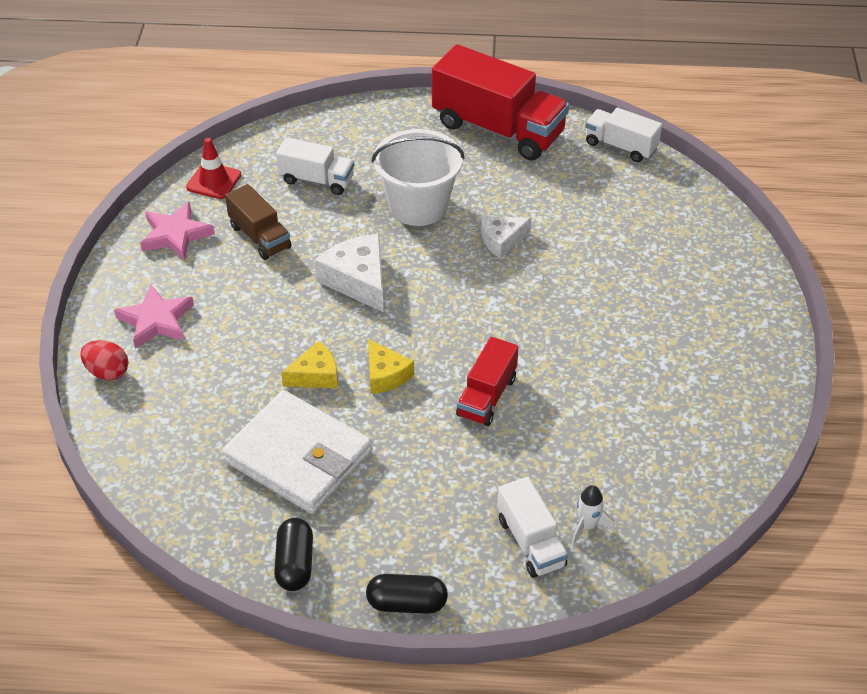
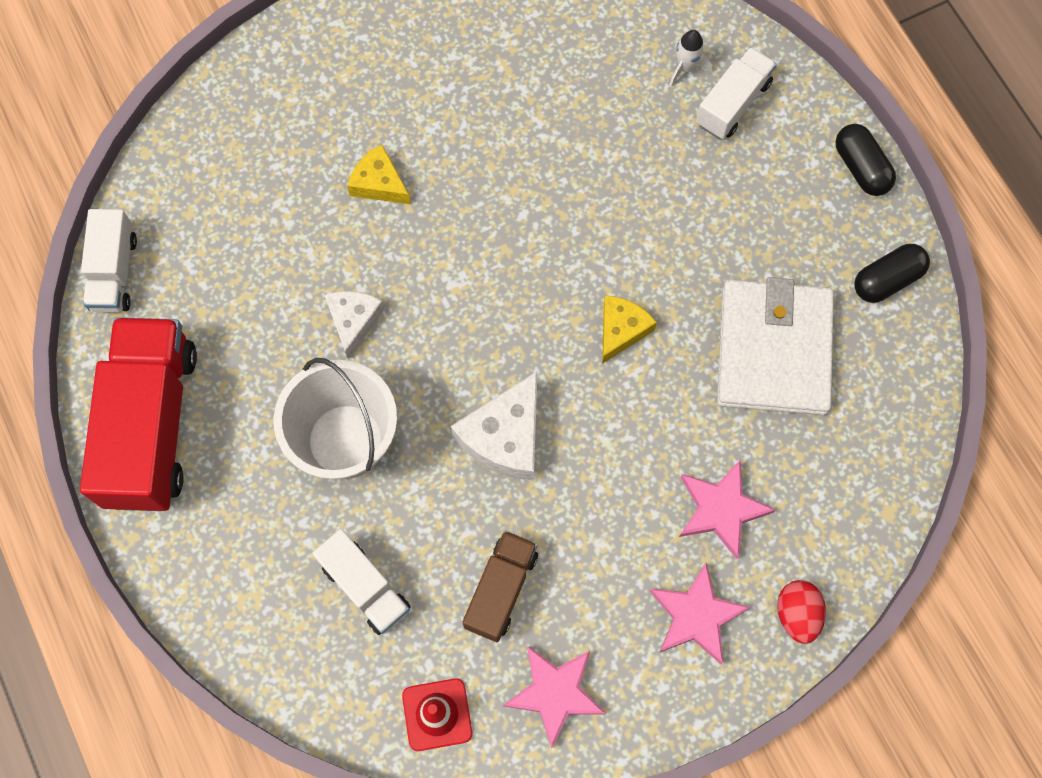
camera: 120 degrees left, 25 degrees up
(211, 367) = (721, 509): none -> pink star
(315, 375) = (664, 397): yellow cheese -> yellow cheese (379, 183)
(316, 180) = (365, 587): white truck -> white truck turned 150 degrees clockwise
(486, 396) = (590, 222): red truck -> none
(501, 240) = (353, 321): white cheese -> white cheese turned 120 degrees counterclockwise

